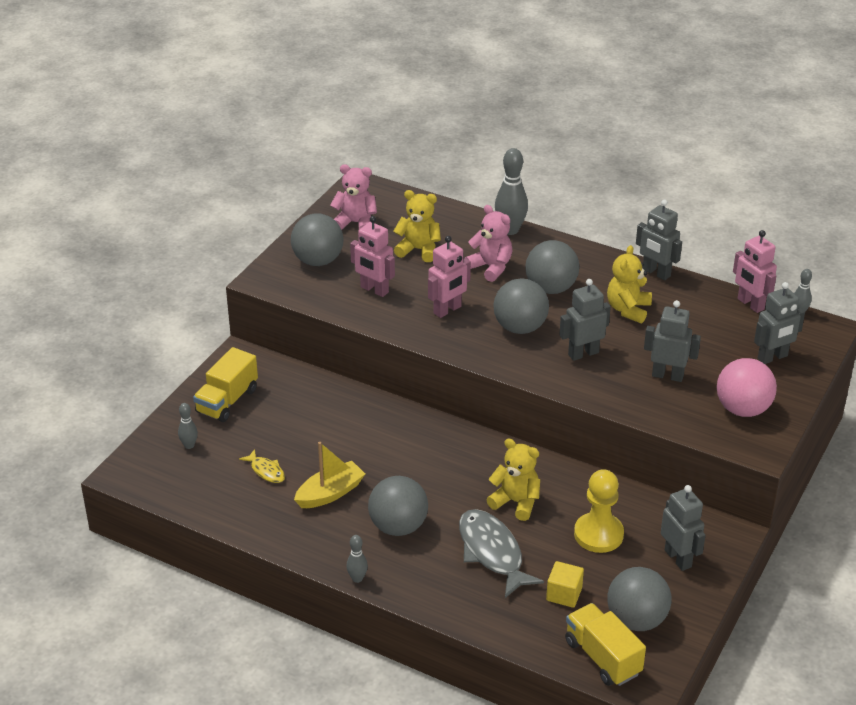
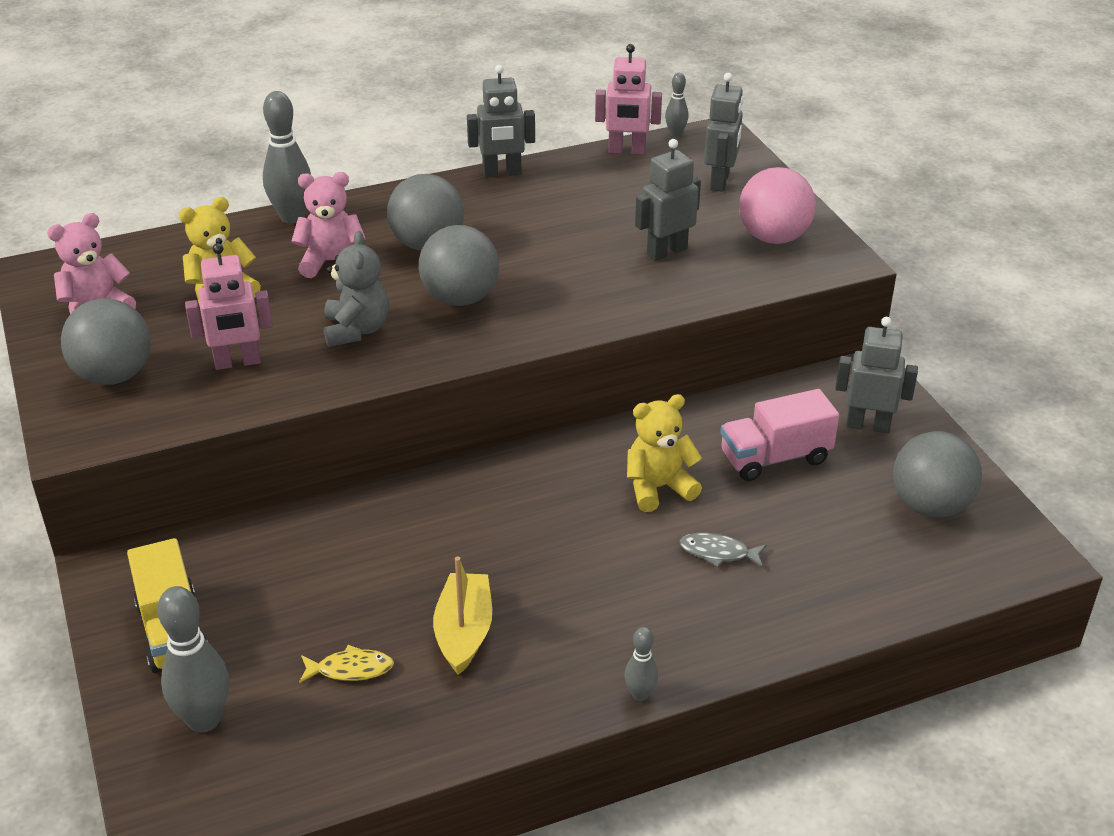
camera: 50 degrees left, 0 degrees up
(189, 445) = (204, 720): grey bowling pin -> grey bowling pin, size x1.89
(398, 526) = (591, 605): grey ball -> none
(447, 310) = (356, 330): pink robot -> grey teddy bear
(492, 552) = (718, 553): grey fish -> grey fish, size x0.50
(564, 594) = (840, 536): yellow cube -> none
(583, 353) = (561, 282): grey robot -> none
(598, 534) = (775, 458): yellow pawn -> pink truck
(602, 657) = (963, 563): yellow truck -> none
(628, 309) = (532, 218): yellow teddy bear -> none

